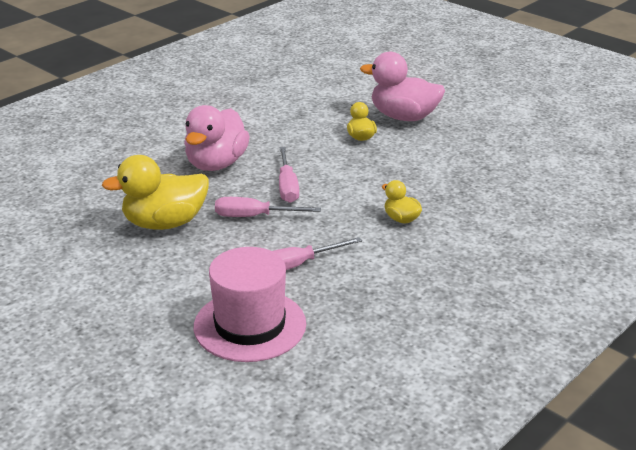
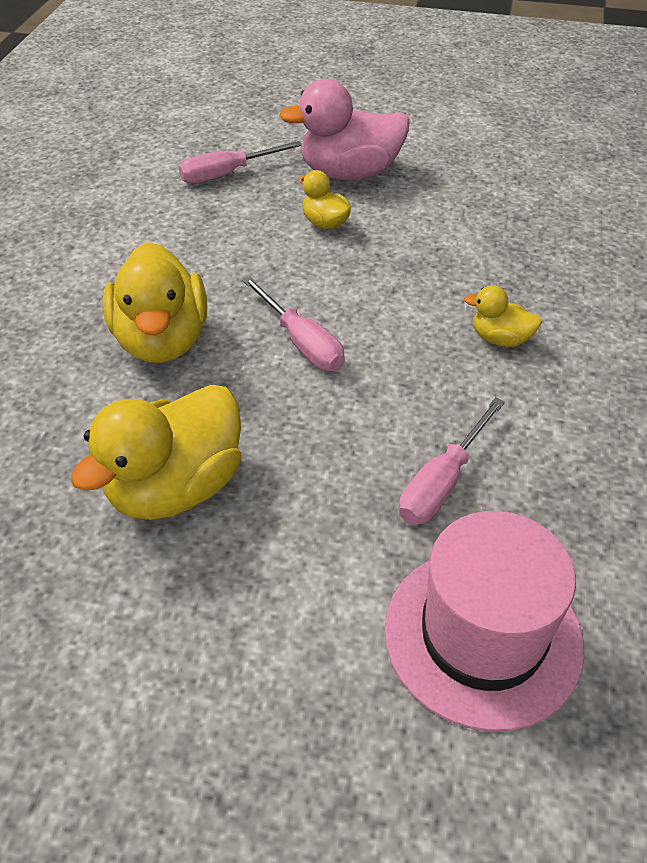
camera: 30 degrees left, 15 degrees up
(216, 164) = (162, 340): pink duck -> yellow duck
(254, 216) = (302, 416): pink screwdriver -> pink screwdriver (227, 174)

